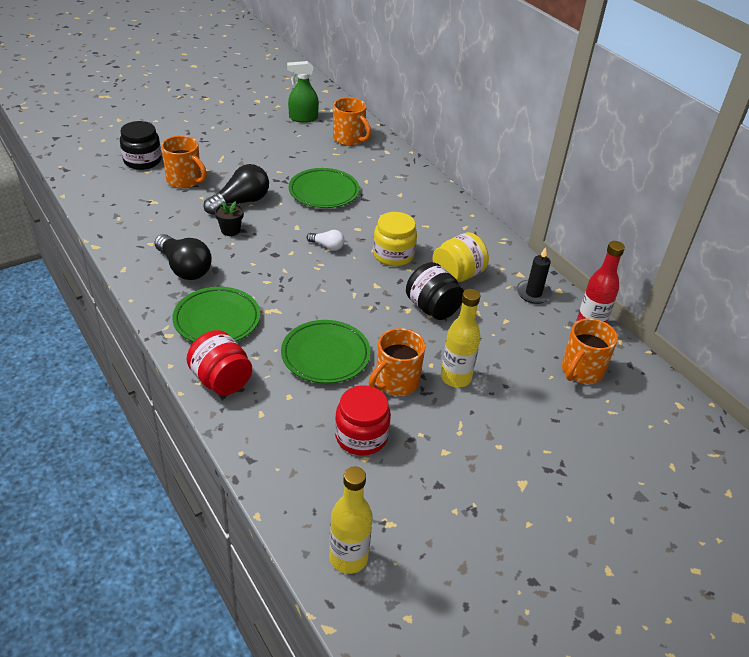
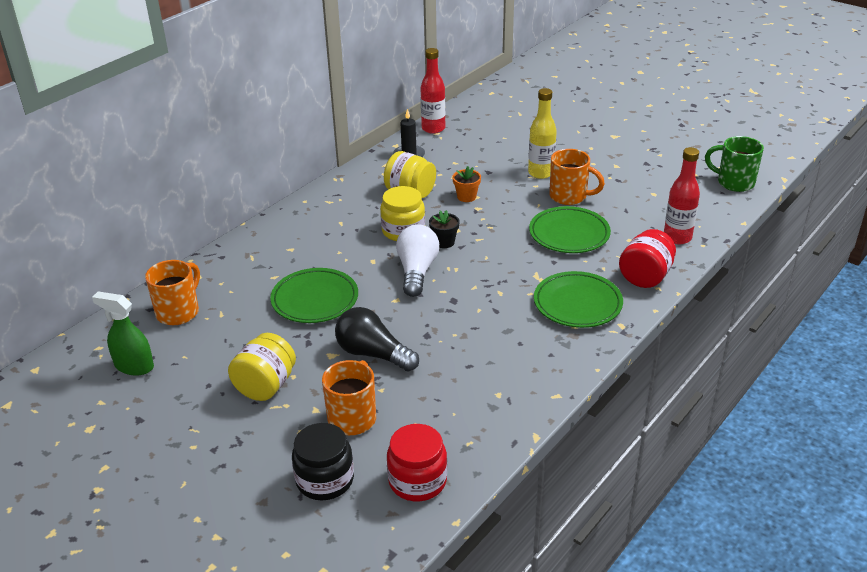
camera: 105 degrees left, 5 degrees down
(184, 268) = (521, 352): black light bulb -> none
(230, 230) = (433, 343): black flower pot -> black flower pot (444, 242)
(244, 157) = (265, 386): none -> yellow jar
(267, 437) = (677, 237): none -> red bottle
(303, 118) = (134, 366): green spray bottle -> green spray bottle turned 135 degrees clockwise
(327, 246) = (417, 271): white light bulb -> white light bulb, size x1.87
(348, 558) = (734, 182): yellow bottle -> green mug
(361, 436) = (636, 199): red jar -> red jar (417, 481)
(432, 308) = (466, 197): black jar -> orange flower pot
(581, 371) = (488, 127): orange mug -> none

